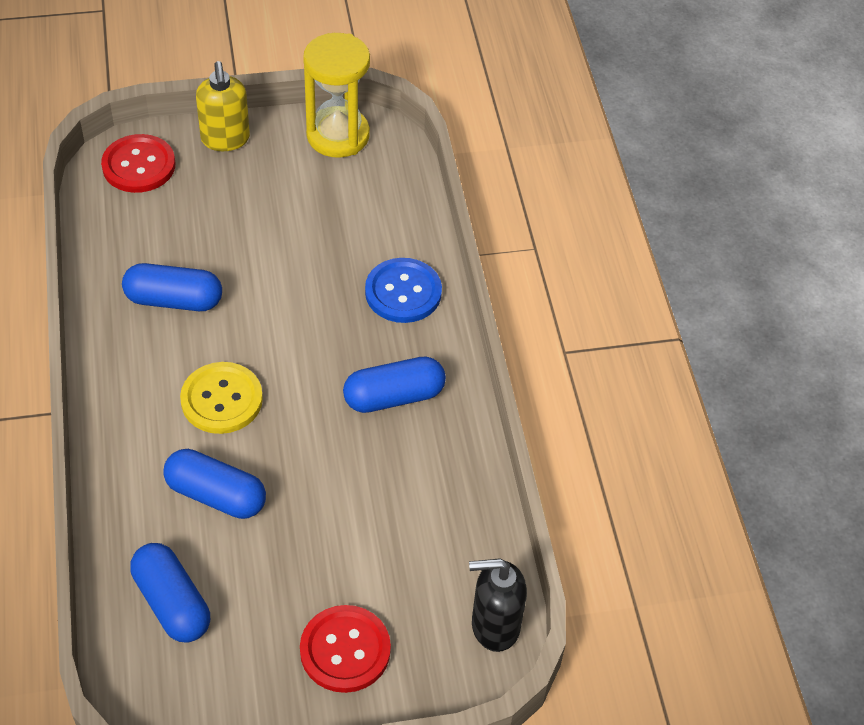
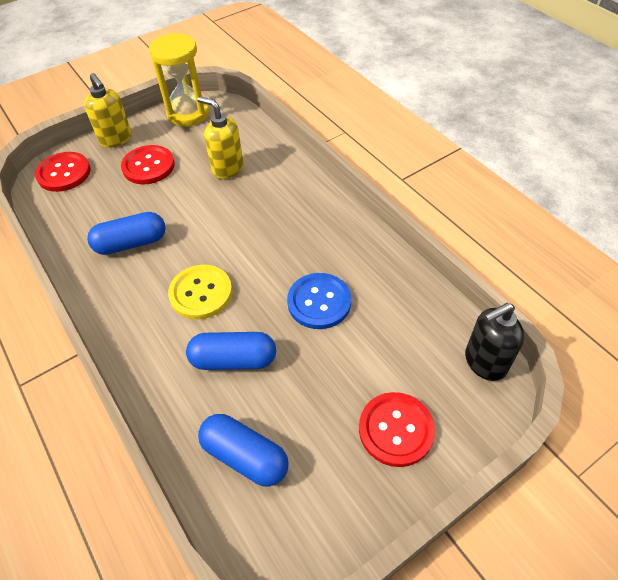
camera: 20 degrees left, 0 degrees up
(246, 198) = (148, 166): none -> red button
(343, 242) = (227, 168): none -> yellow soap dispenser
(394, 396) = (317, 244): blue capsule -> none
(403, 292) = (283, 182): blue button -> blue button (319, 302)

